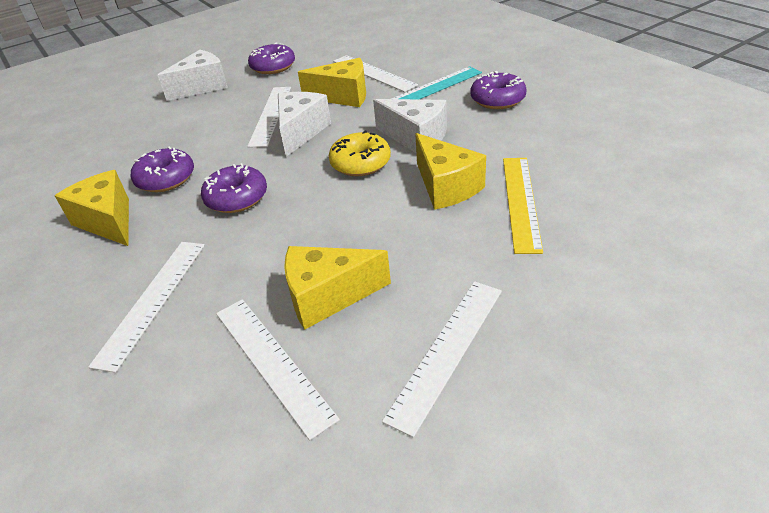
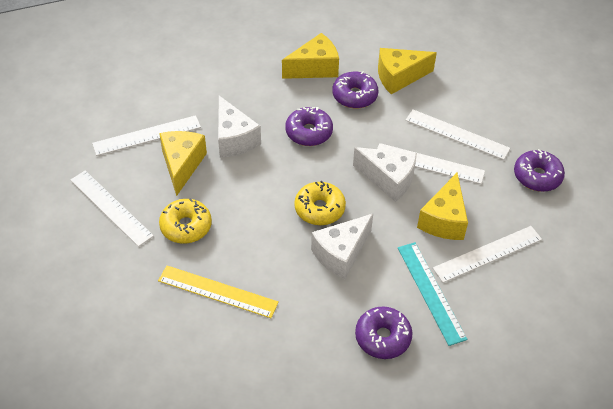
camera: 100 degrees right, 10 degrees up
(153, 300) = (223, 90): white ruler -> white ruler (457, 134)
(202, 87) = (510, 121): white cheese -> white cheese (234, 139)
(440, 256) = (186, 226): none -> yellow donut
(446, 187) = (260, 253): yellow cheese -> yellow cheese (399, 77)

